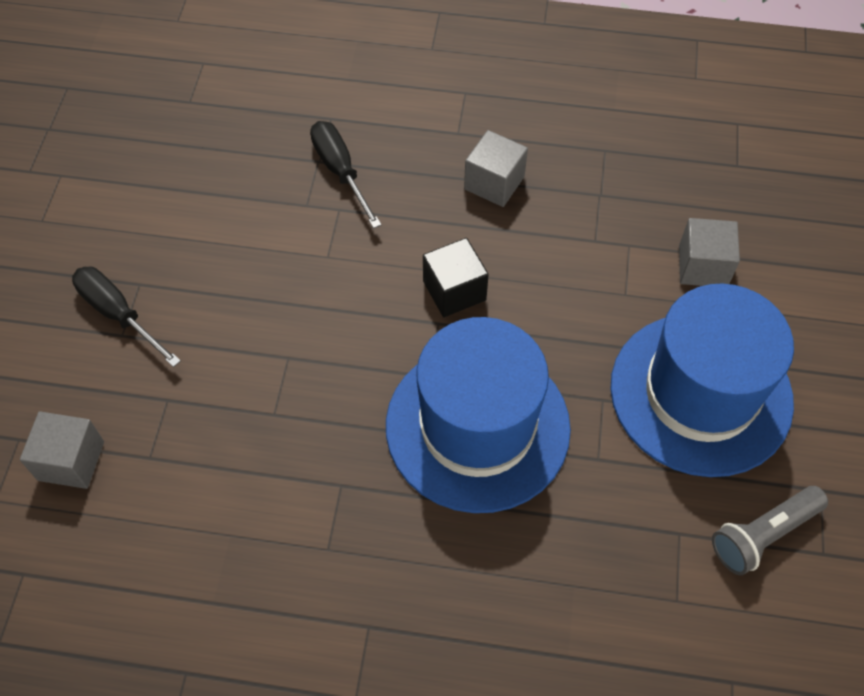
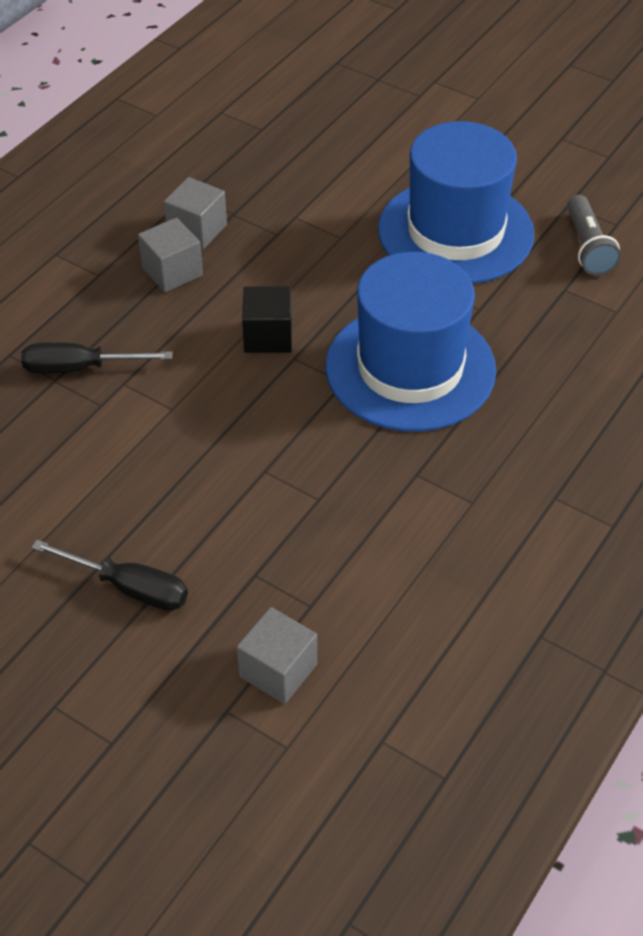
camera: 65 degrees left, 10 degrees down
(118, 314) = (129, 587): black screwdriver -> black screwdriver turned 135 degrees counterclockwise
(702, 266) = (343, 185): grey cube -> grey cube (197, 230)

